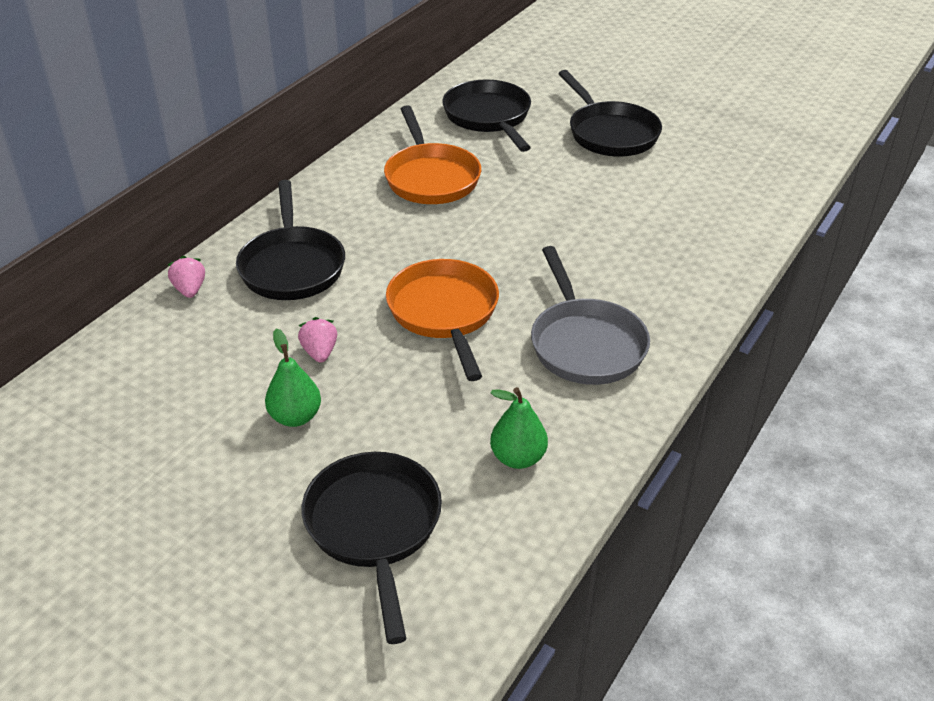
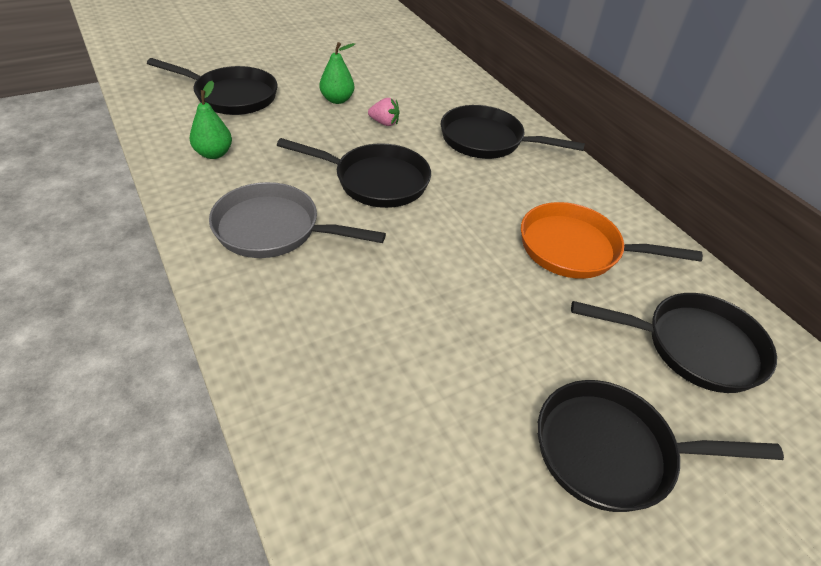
camera: 115 degrees right, 5 degrees up
(190, 290) = (490, 101): pink strawberry -> none
(444, 313) = (376, 181): orange pan -> black pan

